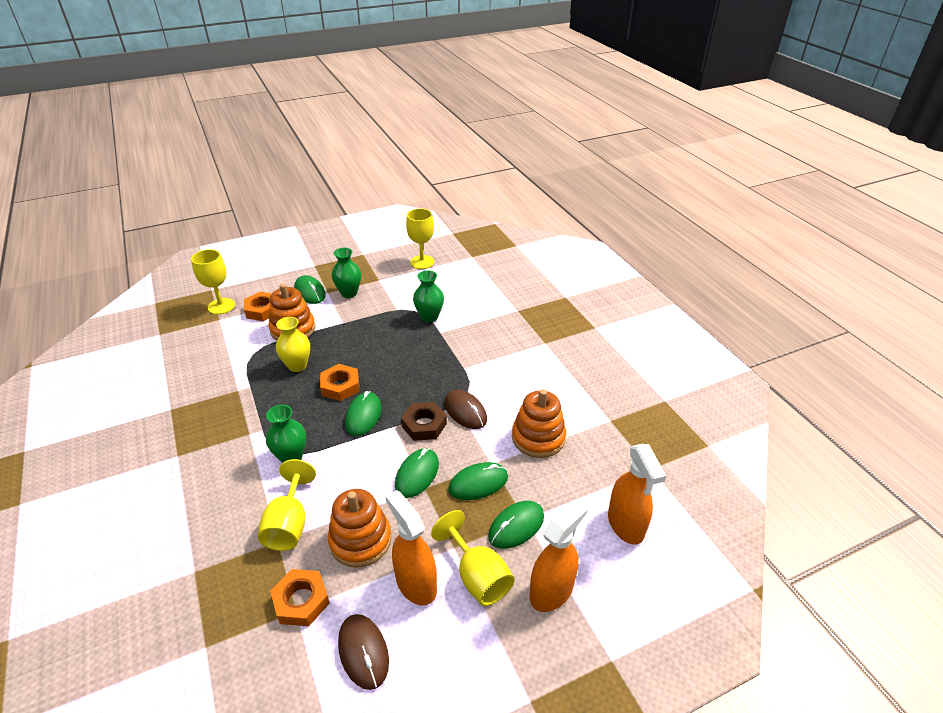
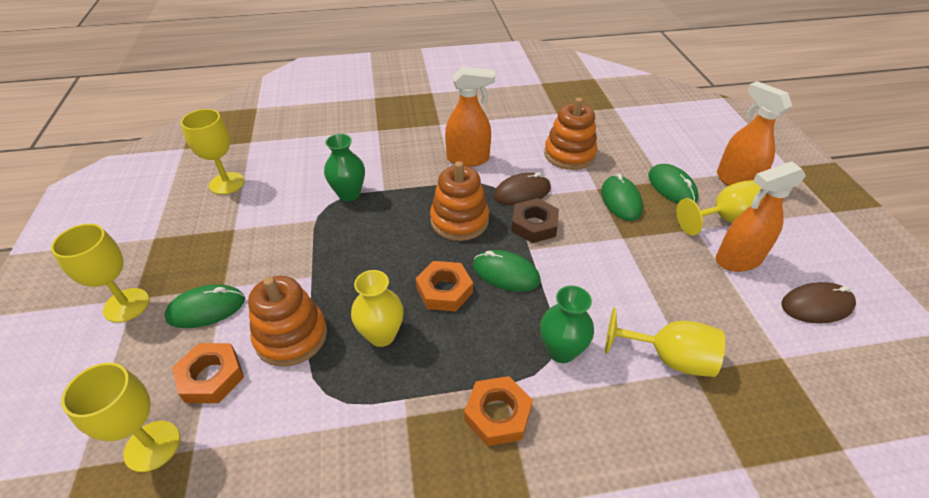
camera: 75 degrees left, 5 degrees up
(301, 601) = (770, 351): orange nut -> orange nut (498, 414)
(309, 265) = (126, 305): none -> yellow goblet
(349, 293) = (243, 263): green vase -> none
(360, 540) = (690, 295): orange stacking toy -> orange stacking toy (459, 220)
(417, 474) = (605, 240): green mouse -> none
(626, 525) = (670, 132): orange spray bottle -> orange spray bottle (468, 159)

